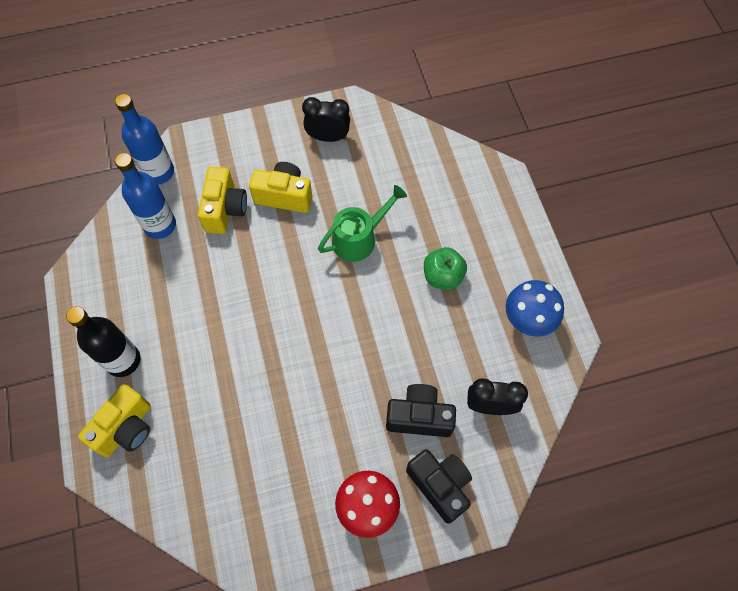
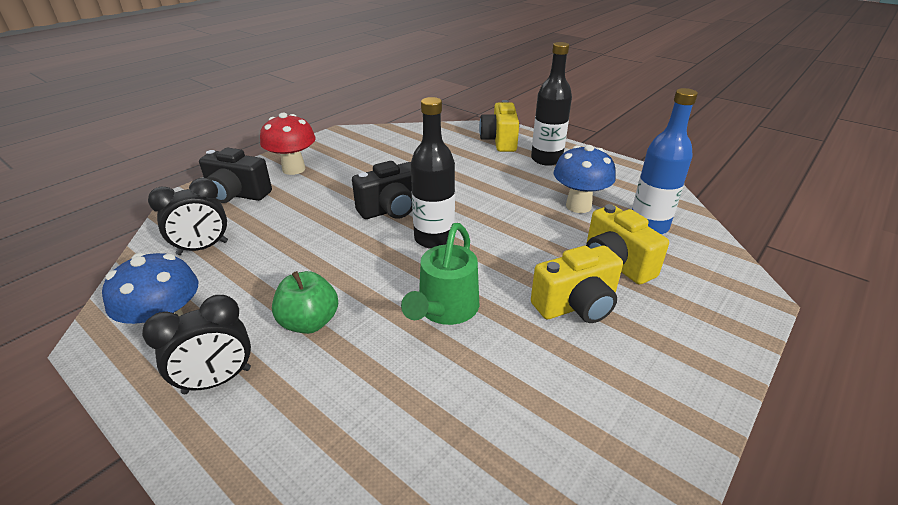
camera: 145 degrees right, 30 degrees down
(158, 172) = (723, 259): blue bottle -> none
(178, 277) = (578, 206): none -> blue mushroom
(316, 308) = (434, 239): none -> black bottle
(328, 137) = (617, 408): black clock -> black clock (217, 380)
(419, 417) = (276, 218): black camera -> black camera (391, 210)

